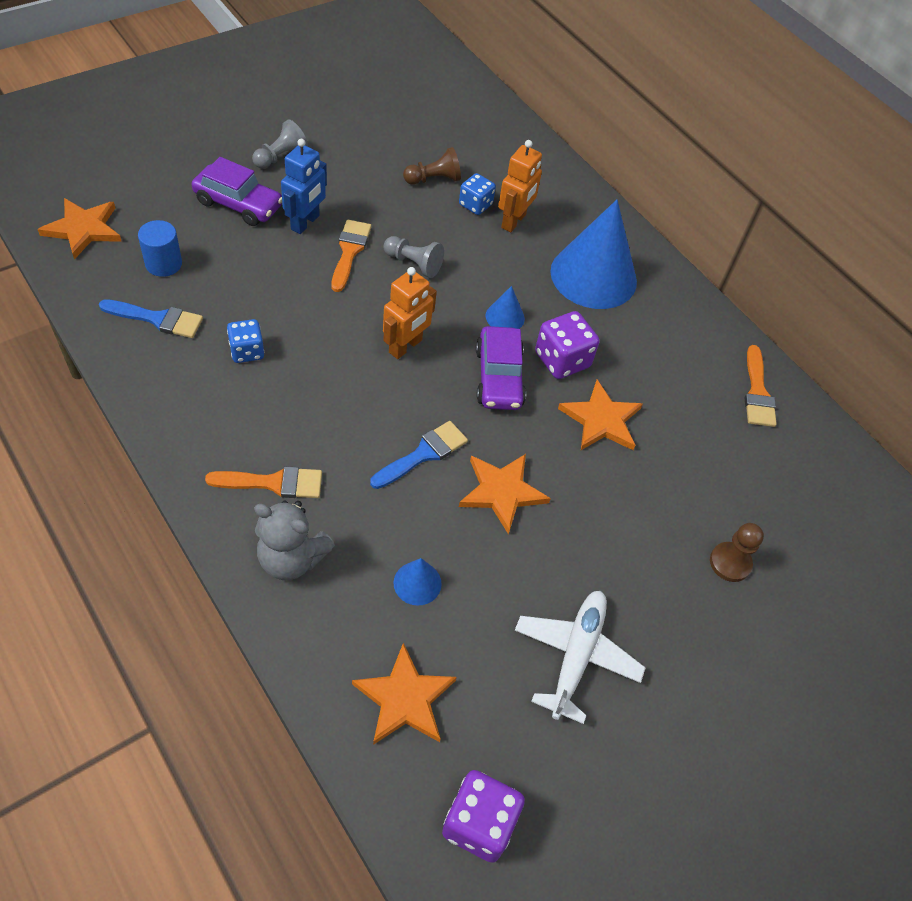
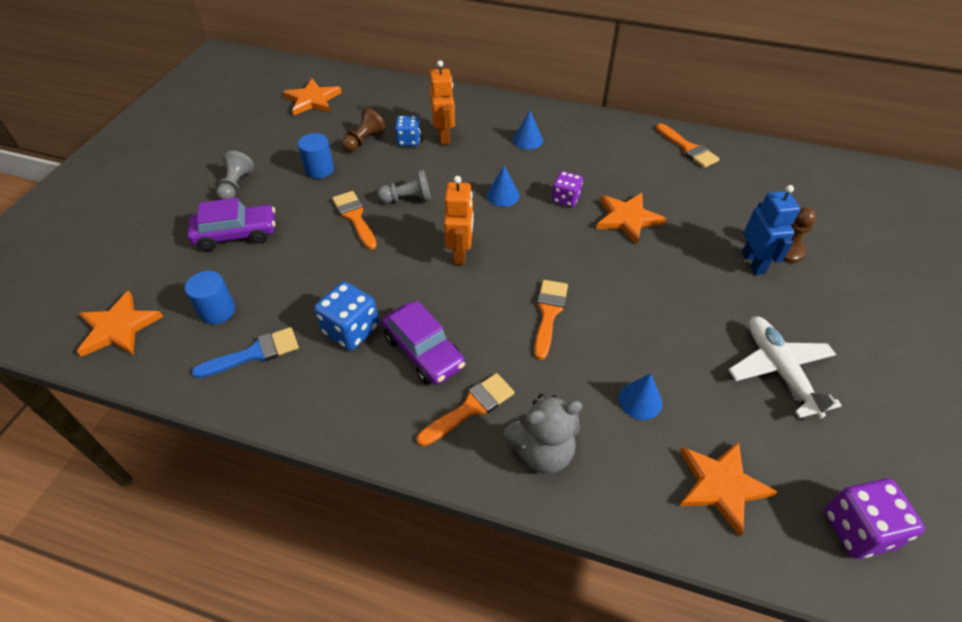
camera: 30 degrees left, 5 degrees down
(247, 351) = (351, 330): blue dice -> blue dice, size x1.51
(305, 223) = (302, 217): blue robot -> blue robot (753, 262)
(365, 185) = (319, 170): none -> blue cylinder
(423, 454) = (549, 313): blue brush -> orange brush
(499, 377) = (540, 234): purple car -> purple car (423, 351)
(502, 492) = (622, 302): orange star -> orange star (312, 100)
(562, 360) = (565, 199): purple dice -> purple dice, size x0.66
(593, 276) = (527, 140): blue cone -> blue cone, size x0.43

